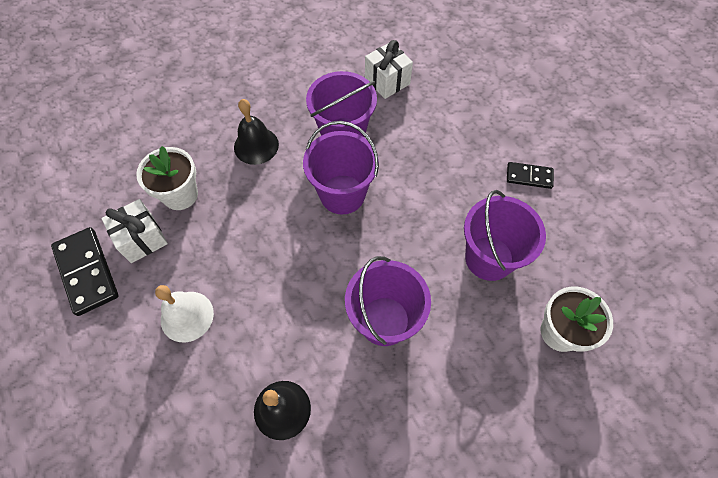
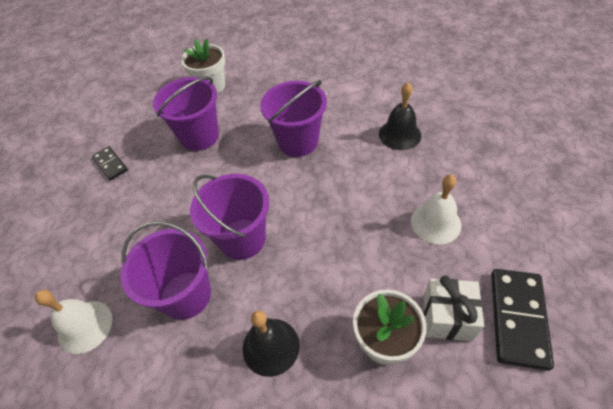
camera: 135 degrees left, 10 degrees down
(387, 81) = (85, 326): white gift -> white bell

